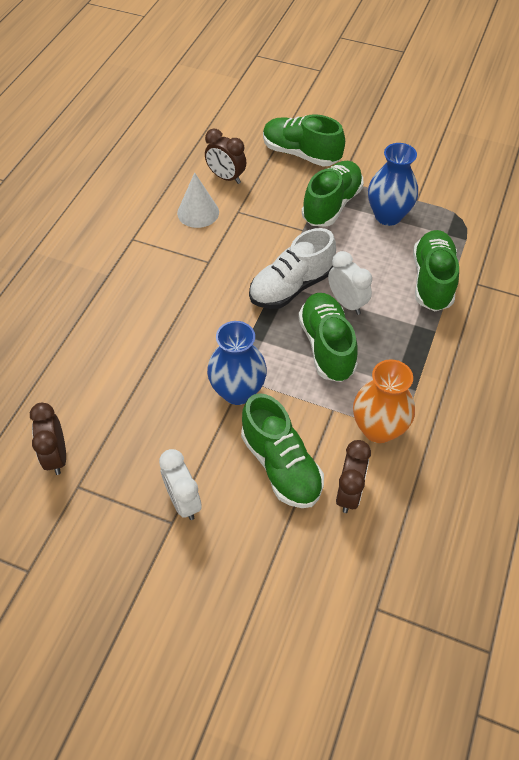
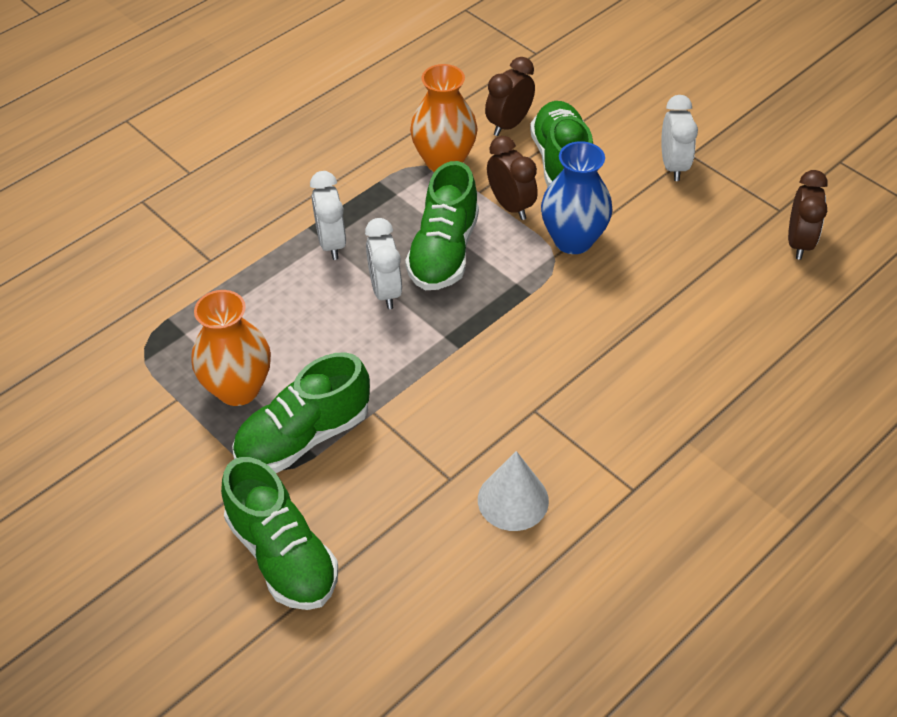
camera: 155 degrees left, 5 degrees down
(226, 177) = (435, 553): brown clock -> brown clock (510, 206)
(291, 287) = (442, 334): white shoe -> none
(388, 216) = (238, 389): blue vase -> orange vase
(409, 324) = (331, 243): none -> white clock
(432, 280) = (260, 282): green shoe -> none

